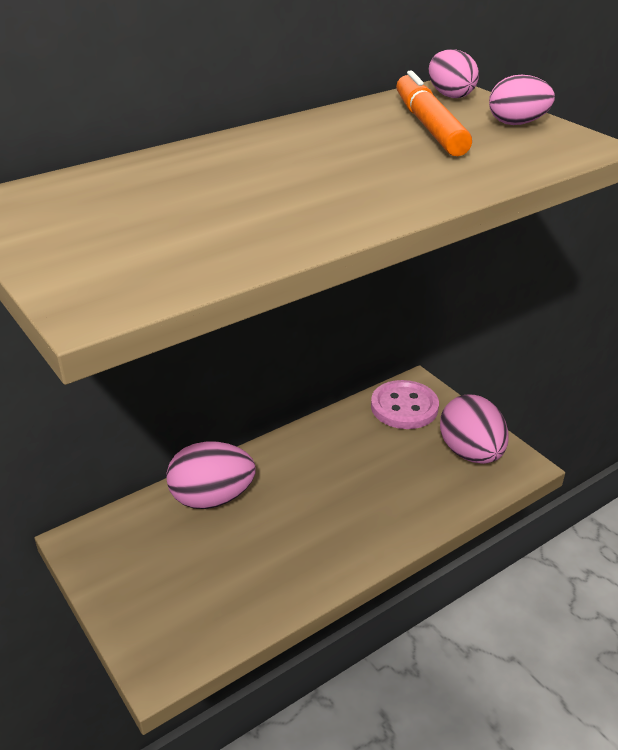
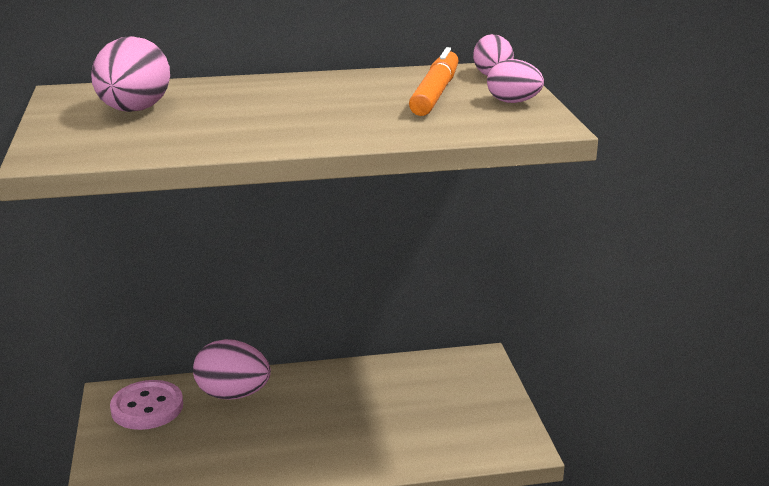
camera: 25 degrees right, 10 degrees down
(404, 407) = (454, 372): pink button -> pink button (147, 407)
(470, 453) = (484, 424): pink egg -> pink egg (134, 110)

